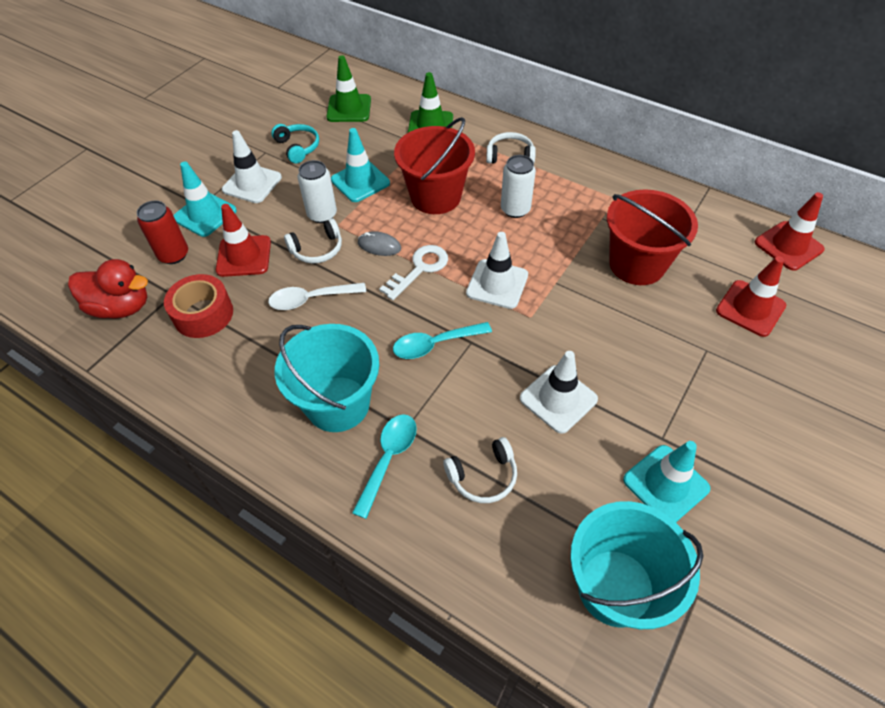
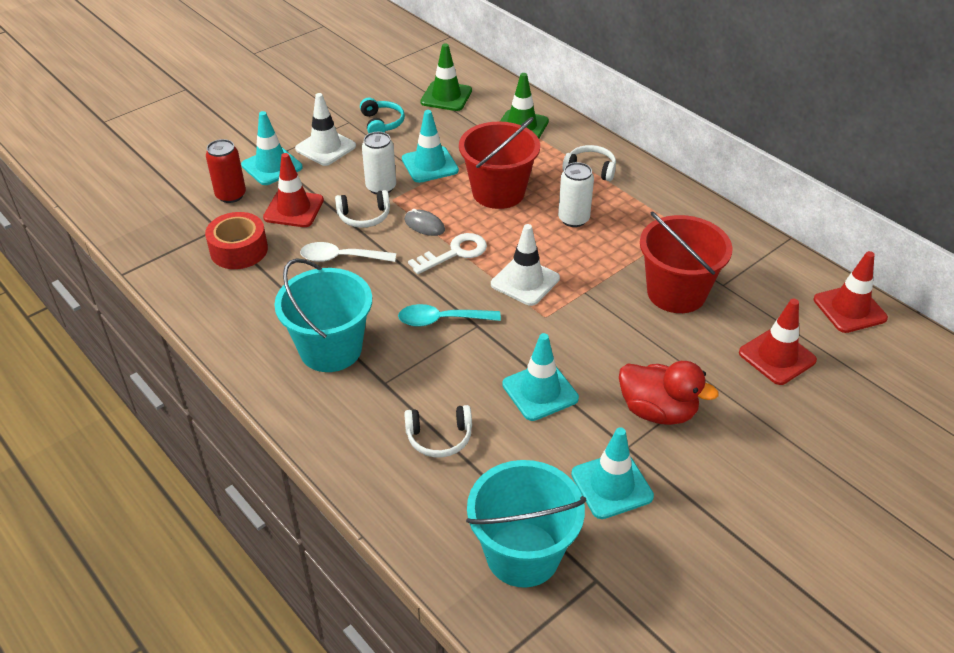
camera: 15 degrees right, 10 degrees down
(121, 307) = (169, 229): red duck -> red duck (657, 411)
(388, 459) = (358, 403): turquoise spoon -> none
(558, 399) = (540, 391): white traffic cone -> turquoise traffic cone

